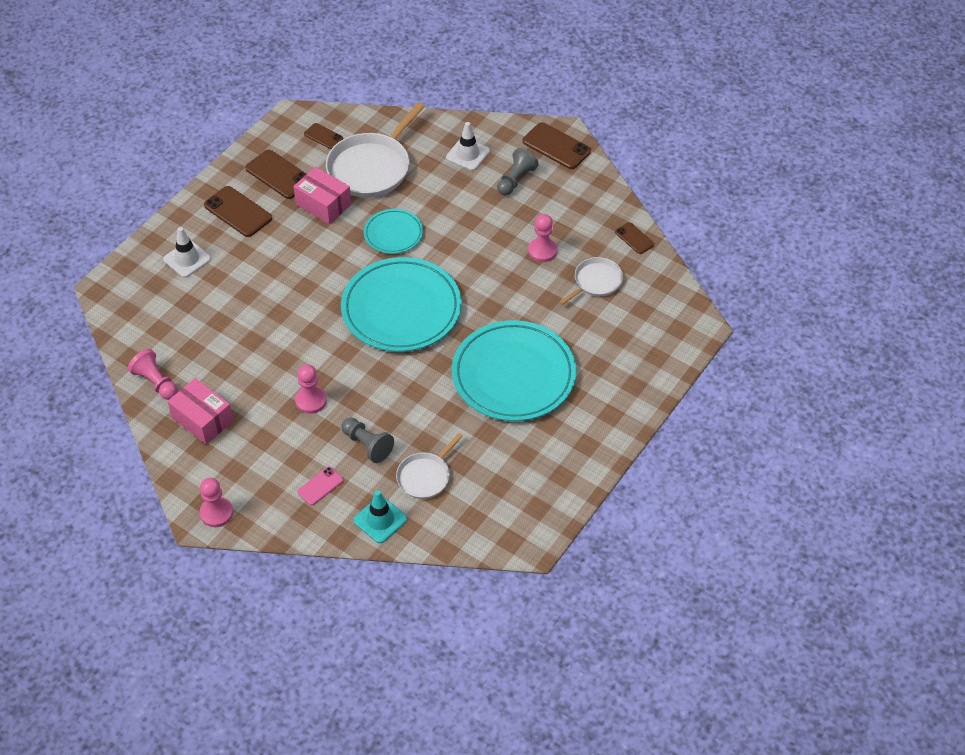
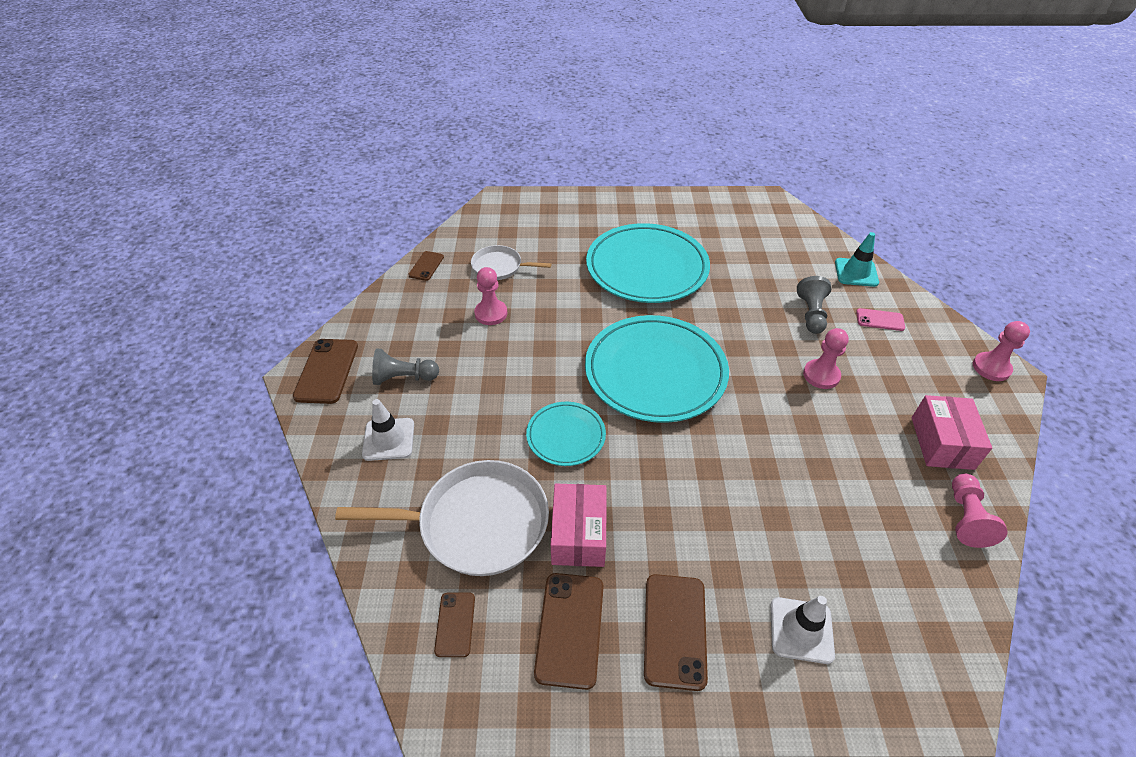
camera: 125 degrees left, 5 degrees down
(425, 476) = (792, 269): white pan -> none

